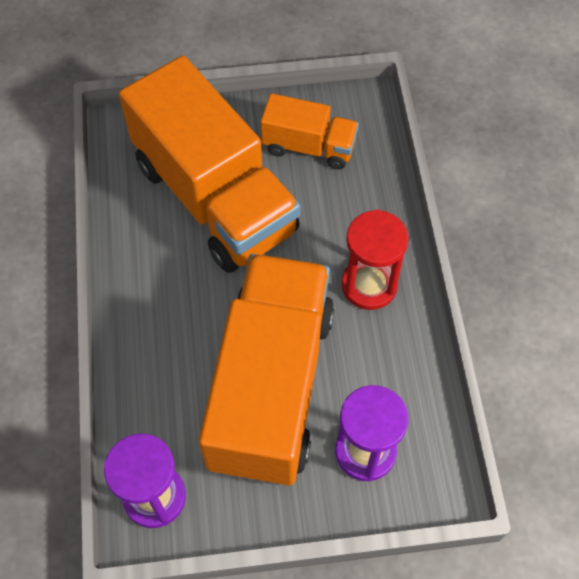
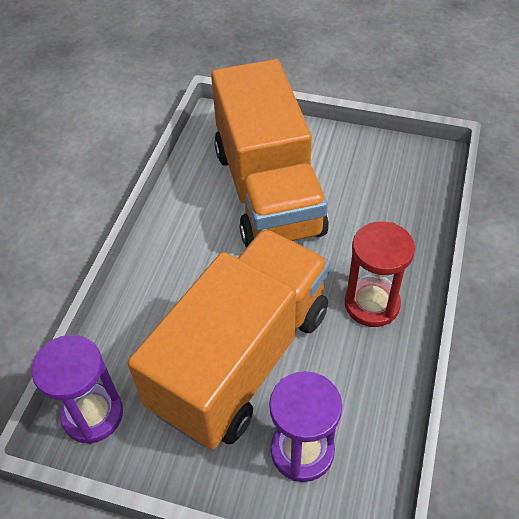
camera: 25 degrees right, 10 degrees down
(309, 146) = (367, 176): orange truck -> none

